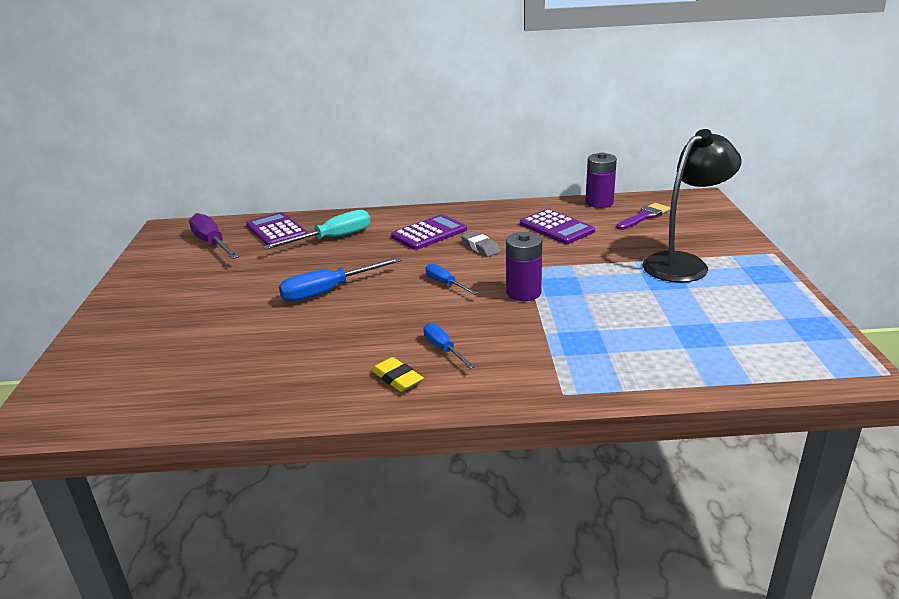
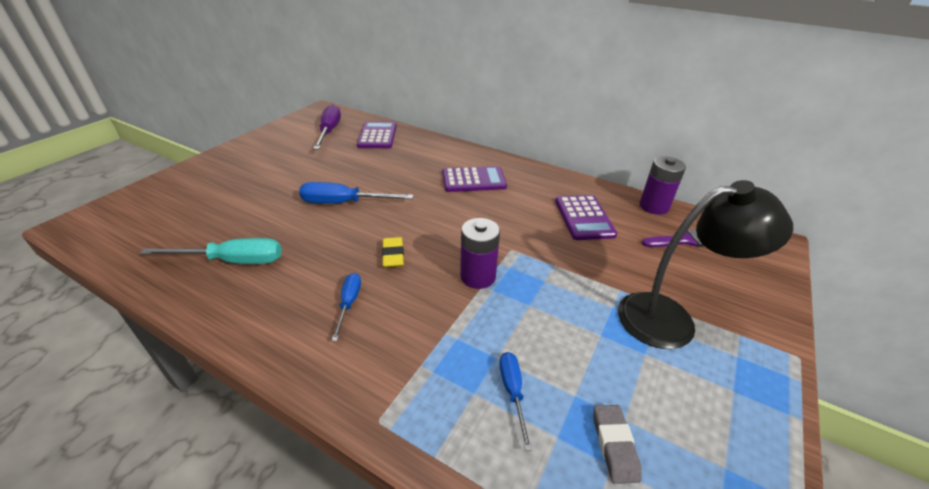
camera: 30 degrees right, 10 degrees up
(332, 238) = (403, 157): turquoise screwdriver -> turquoise screwdriver (233, 261)
(397, 379) = (282, 315): yellow eraser -> yellow eraser (393, 255)
(445, 284) = (428, 235): blue screwdriver -> blue screwdriver (512, 392)
(480, 247) = (497, 210): grey eraser -> grey eraser (614, 445)

